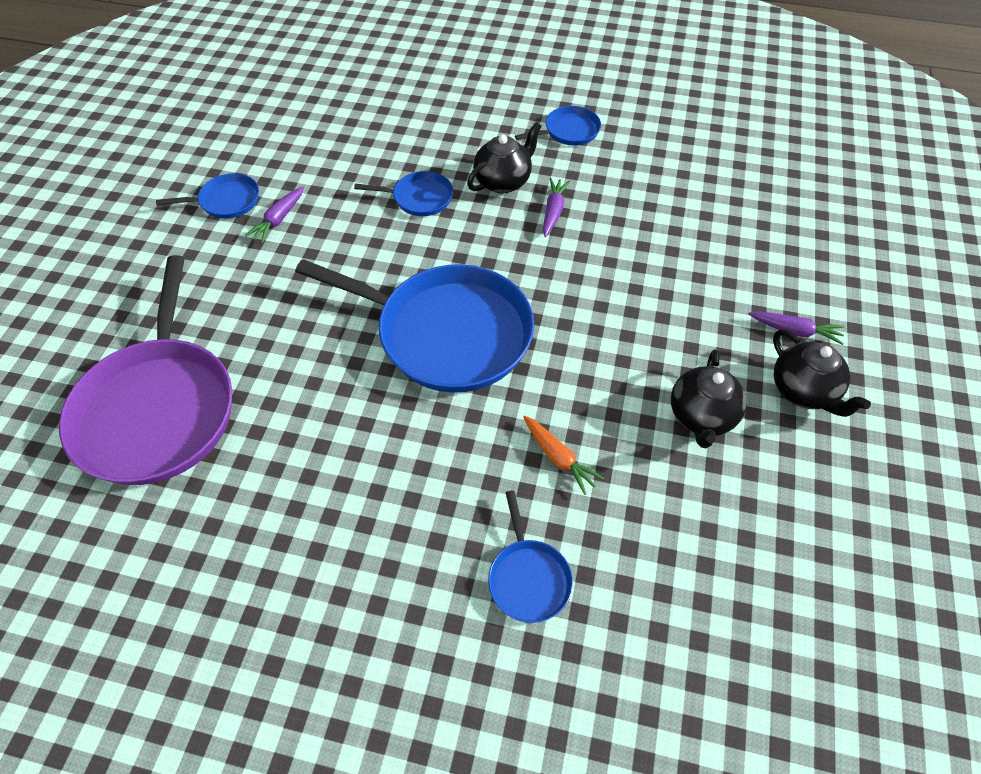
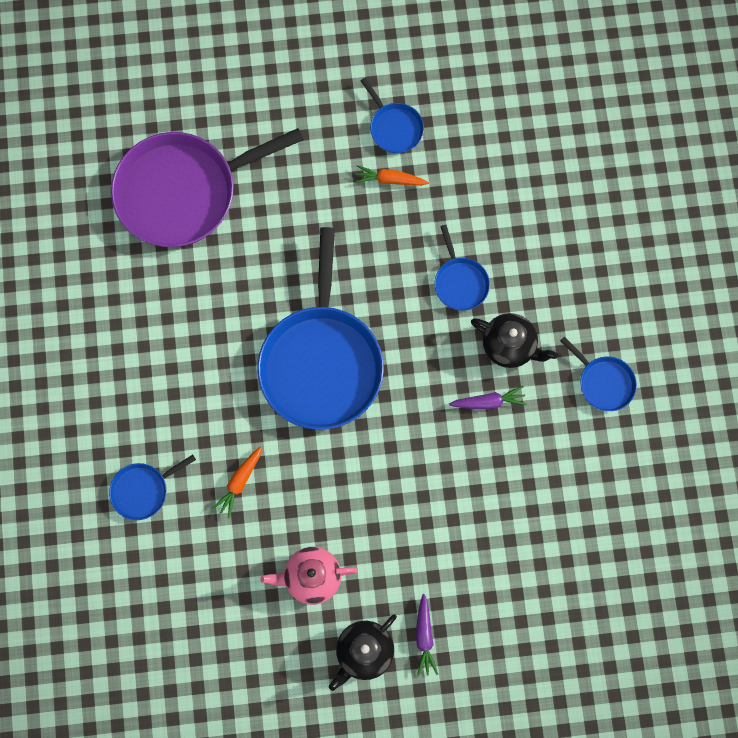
camera: 70 degrees right, 20 degrees up
(278, 220) = (390, 180): purple carrot -> orange carrot
(701, 417) = (311, 577): black teapot -> pink teapot

